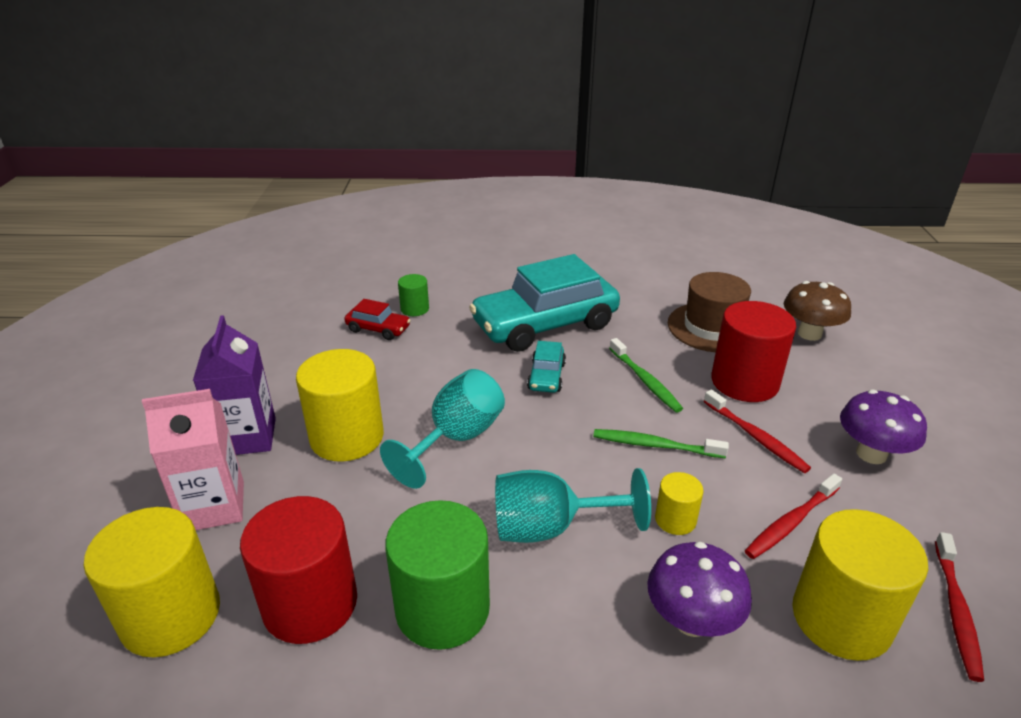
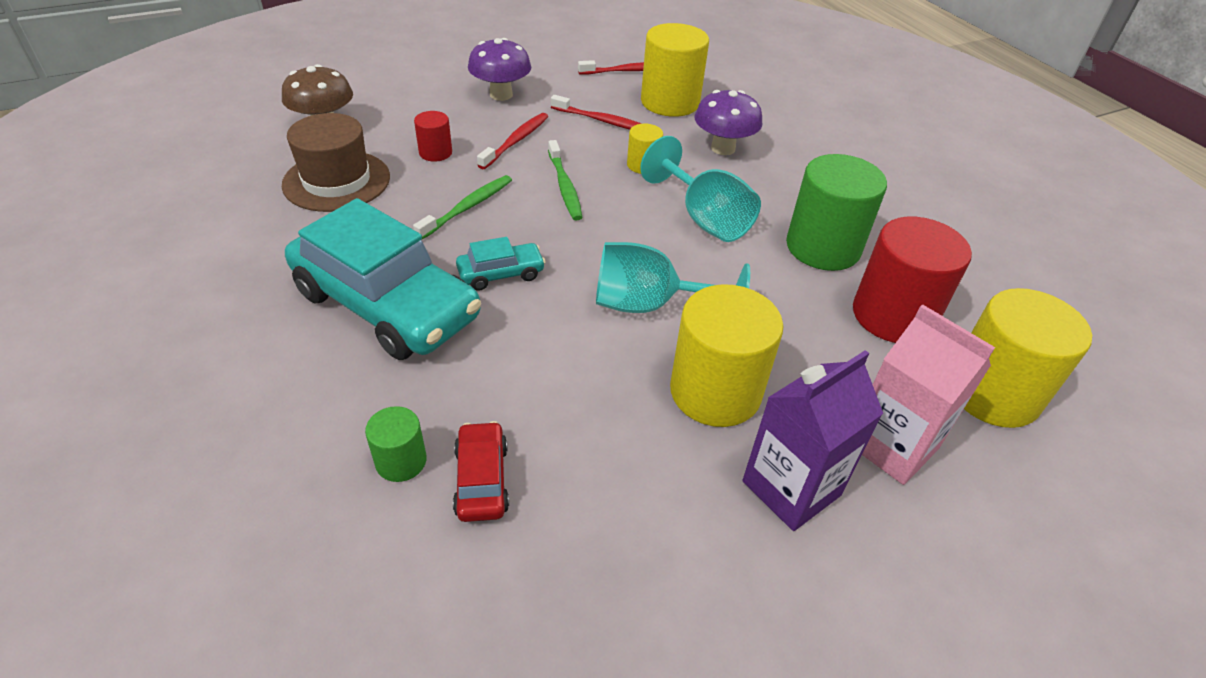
camera: 120 degrees left, 10 degrees up
(744, 382) = (435, 153): red cylinder -> red cylinder, size x0.49

